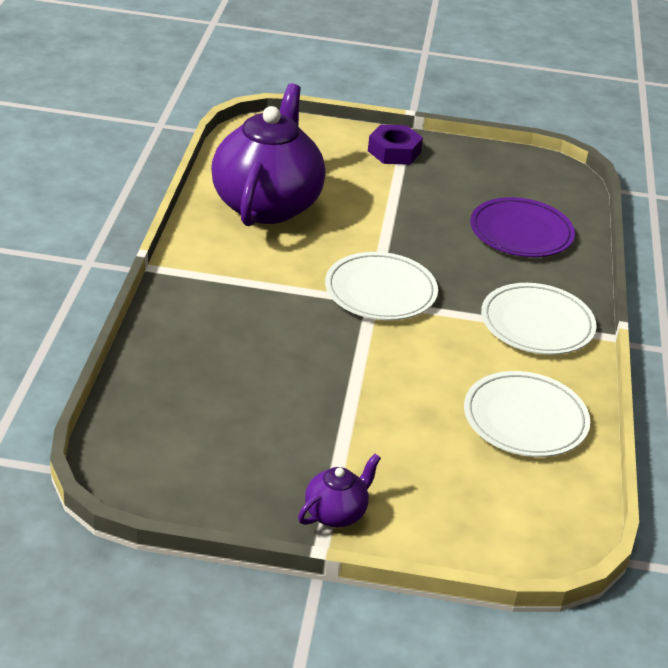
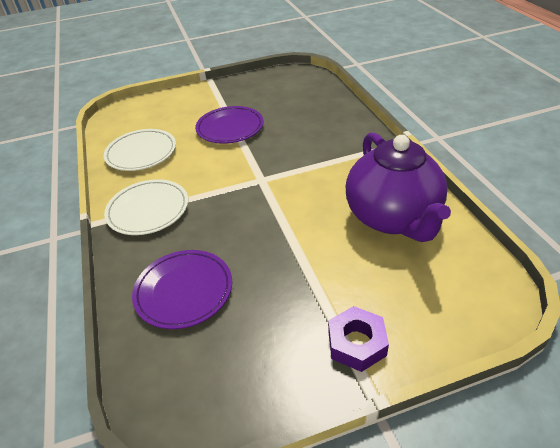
camera: 160 degrees right, 5 degrees up
(336, 513) = (212, 91): purple teapot -> none
(359, 402) = (230, 128): none -> purple plate
(380, 291) = (260, 187): white plate -> none

